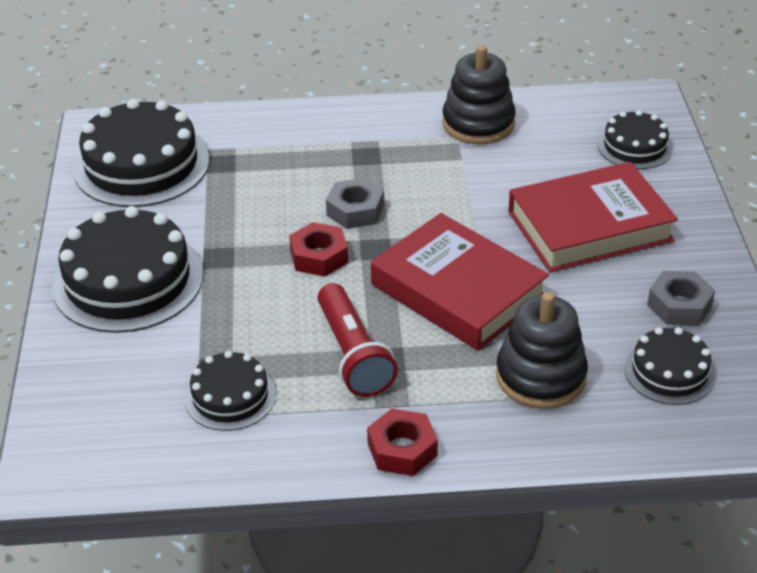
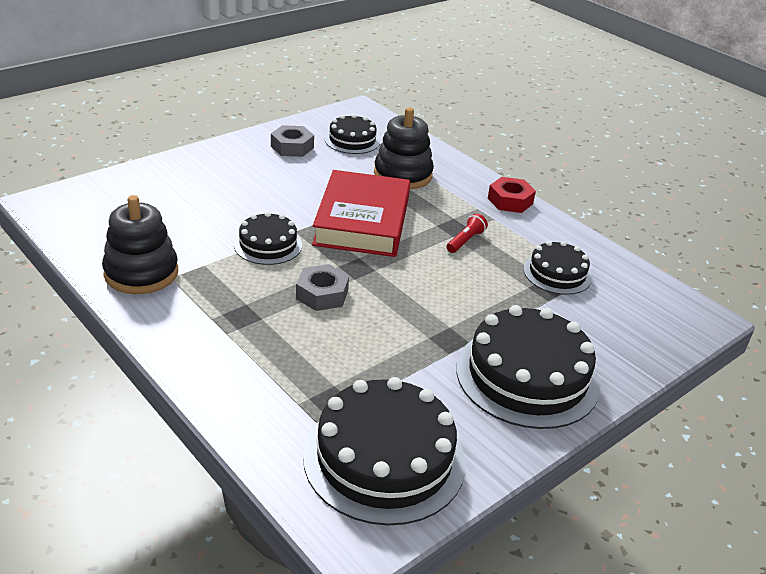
camera: 130 degrees left, 5 degrees down
(319, 257) = (393, 290): red nut -> none
(353, 354) = (465, 241): red flashlight -> red flashlight, size x0.52
(589, 226) = (241, 191): red book -> none
(634, 146) = (121, 194): black cake -> black cake (268, 245)

